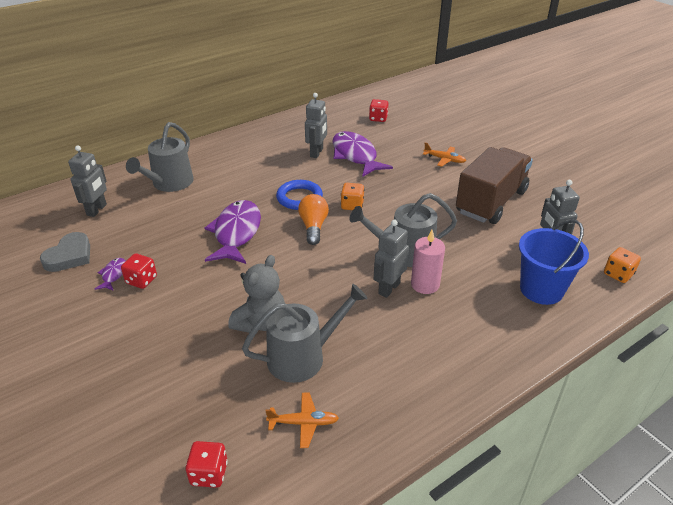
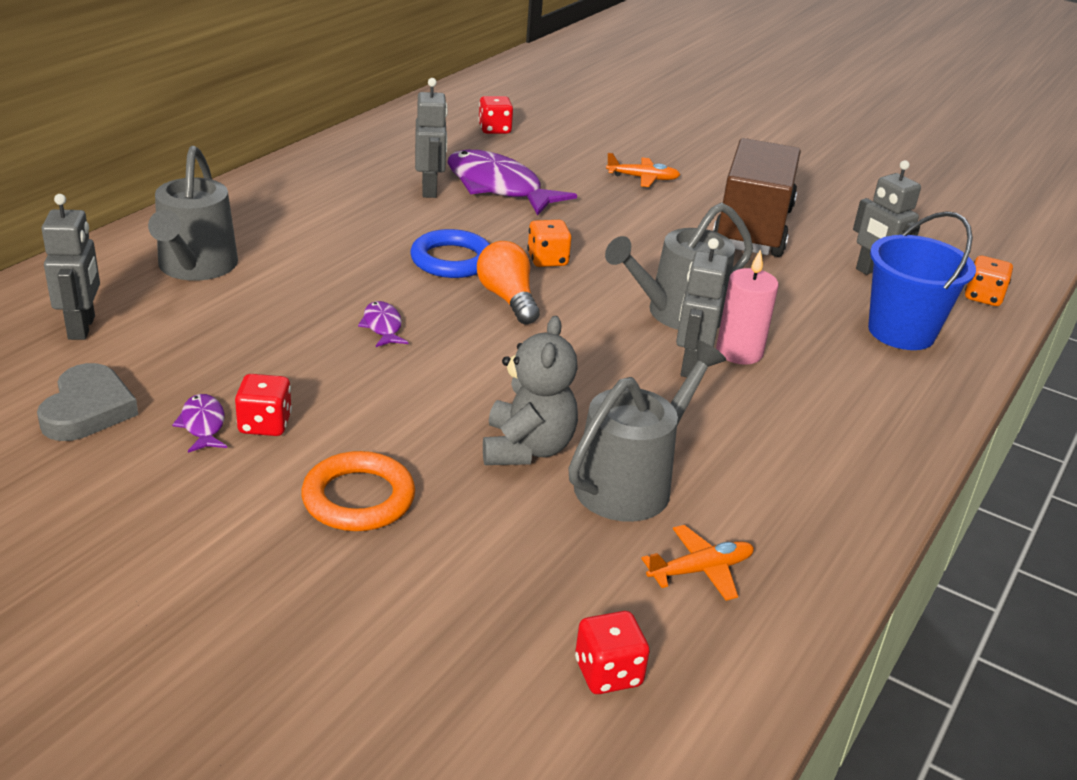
camera: 25 degrees left, 5 degrees down
(156, 333) = (358, 498): none -> orange ring
(236, 233) = (382, 326): purple fish -> purple fish, size x0.45

